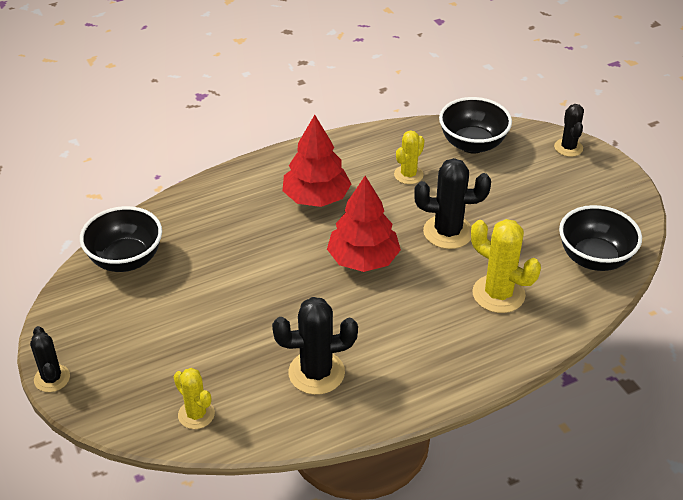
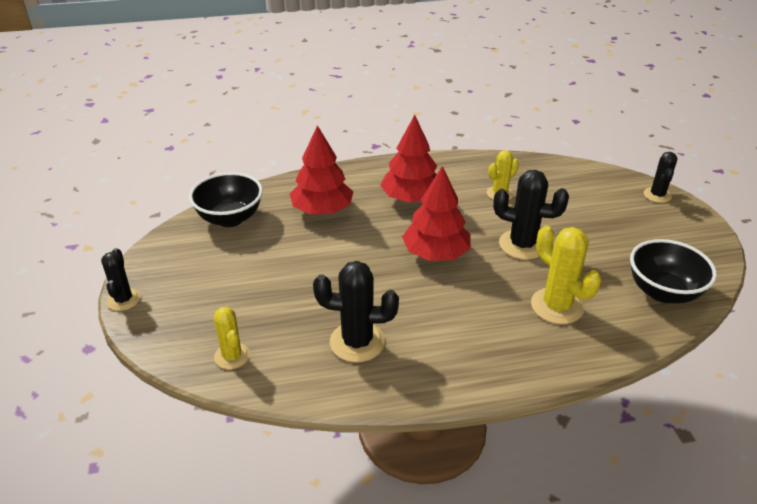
camera: 15 degrees right, 5 degrees down
(224, 230) = (322, 210): none -> red tree
(472, 144) = (566, 179): black bowl -> none

